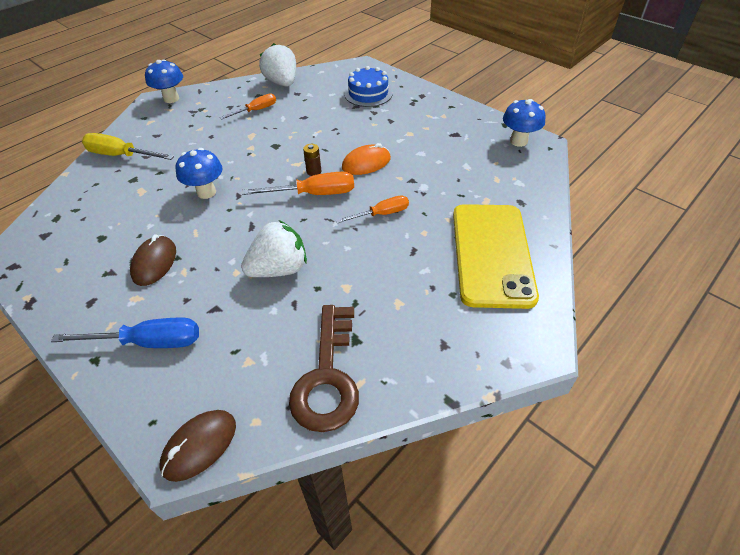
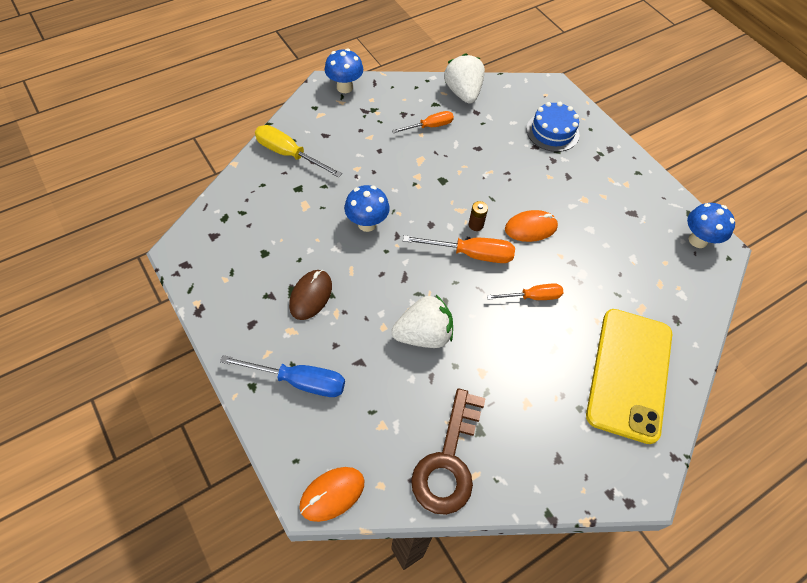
camera: 10 degrees right, 10 degrees up
(199, 446) = (332, 494): brown mouse -> orange mouse

